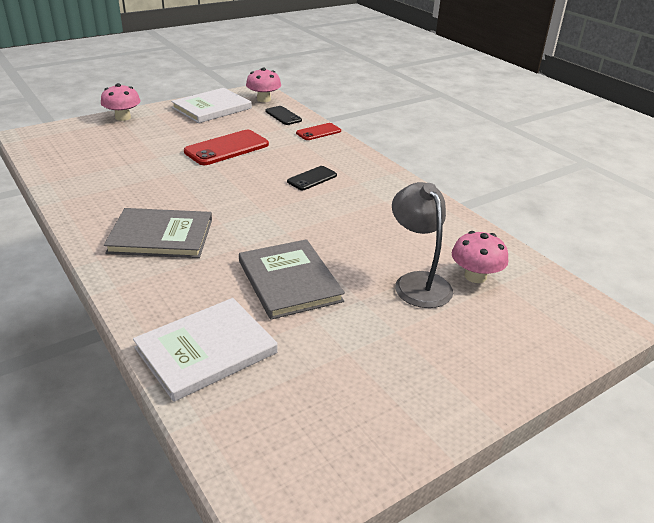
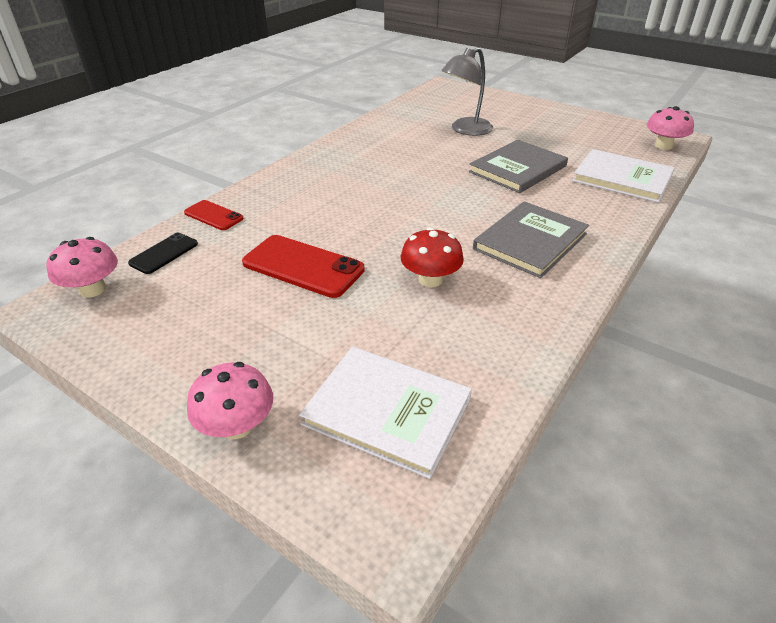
camera: 110 degrees left, 5 degrees up
(161, 236) = (530, 241): grey book -> grey book turned 60 degrees clockwise
(165, 182) = (430, 279): none -> red mushroom
(212, 108) = (150, 330): white book -> white book (387, 411)
(312, 178) = (343, 194): black phone -> none
(475, 276) = (437, 116): pink mushroom -> pink mushroom (663, 146)

